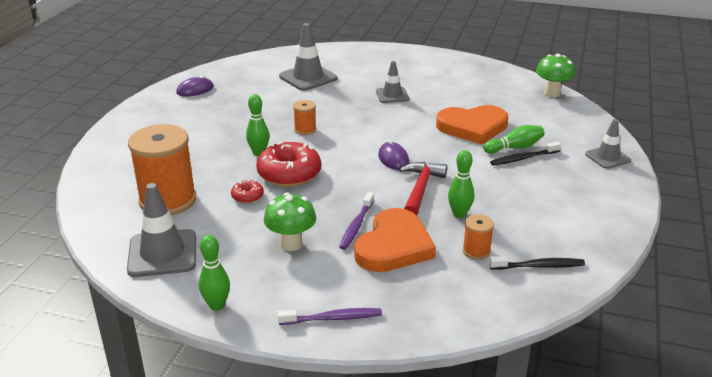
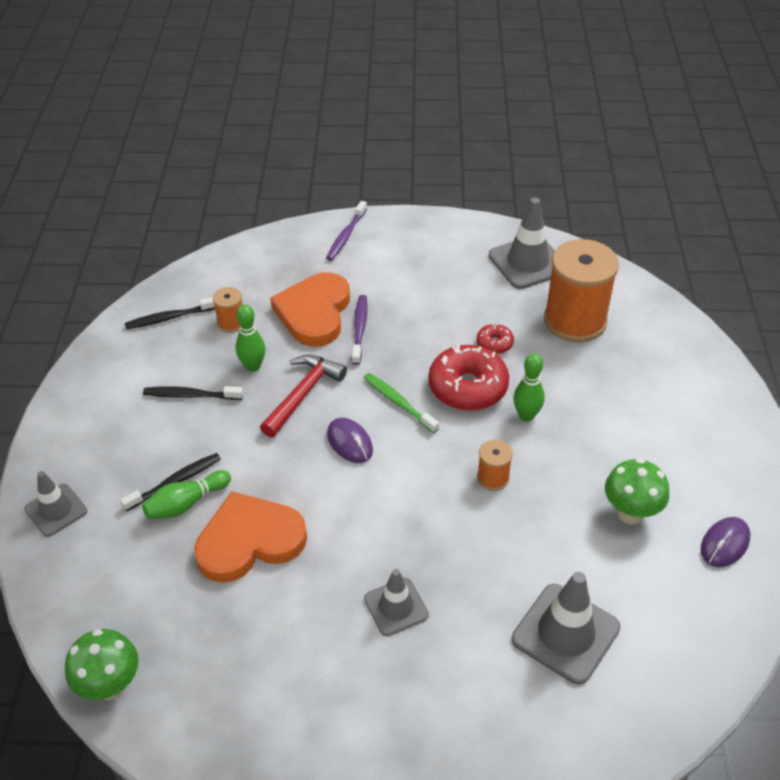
camera: 165 degrees right, 15 degrees up
(217, 305) = (445, 228): green bowling pin -> none
(291, 244) = (415, 295): green mushroom -> green mushroom (630, 513)
(333, 318) = (346, 236): purple toothbrush -> purple toothbrush turned 45 degrees counterclockwise
(347, 173) = (398, 403): none -> green toothbrush
(420, 190) = (303, 394): red hammer -> red hammer turned 150 degrees counterclockwise
(514, 203) = (191, 395): none -> black toothbrush

